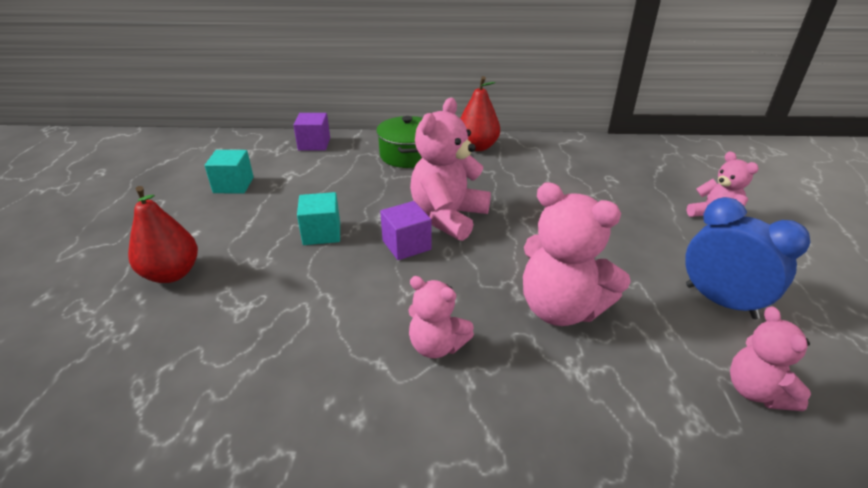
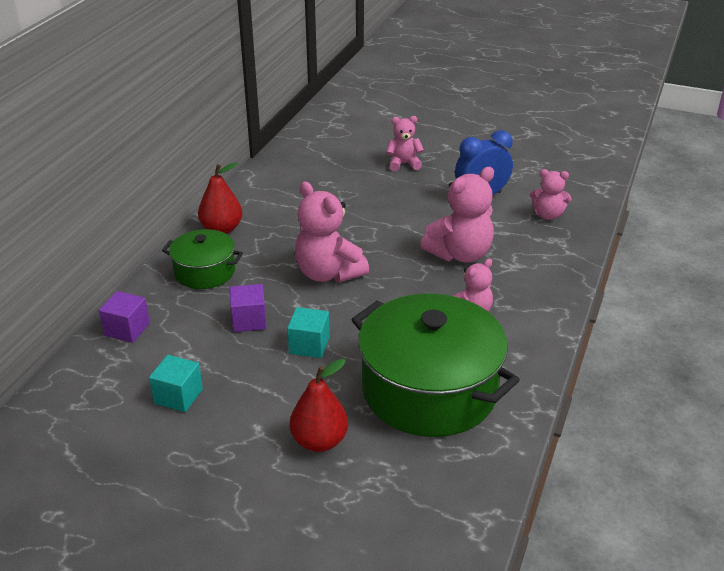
camera: 70 degrees left, 0 degrees up
(262, 338) = (429, 390): none -> green pot
(406, 245) = (354, 302): purple cube -> purple cube (249, 320)

